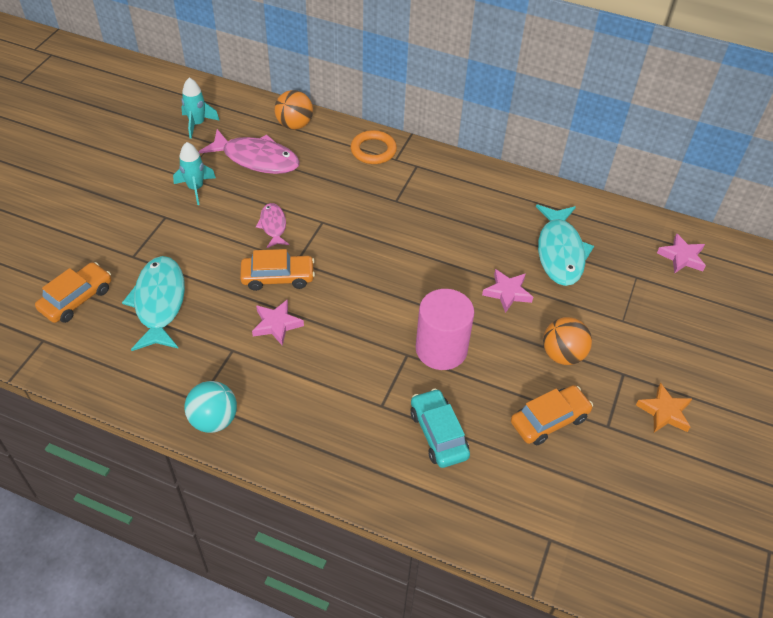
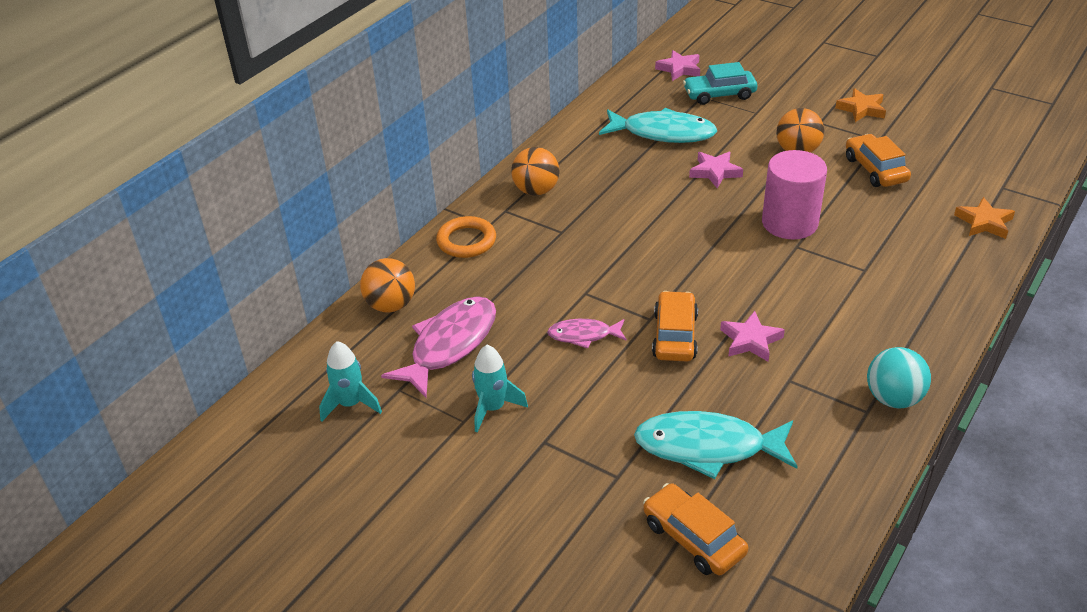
camera: 75 degrees left, 10 degrees down
(438, 434) = (897, 236): turquoise car -> turquoise car (719, 94)
(447, 180) = (536, 191): none -> orange ball
(478, 514) = (984, 222): none -> orange star

